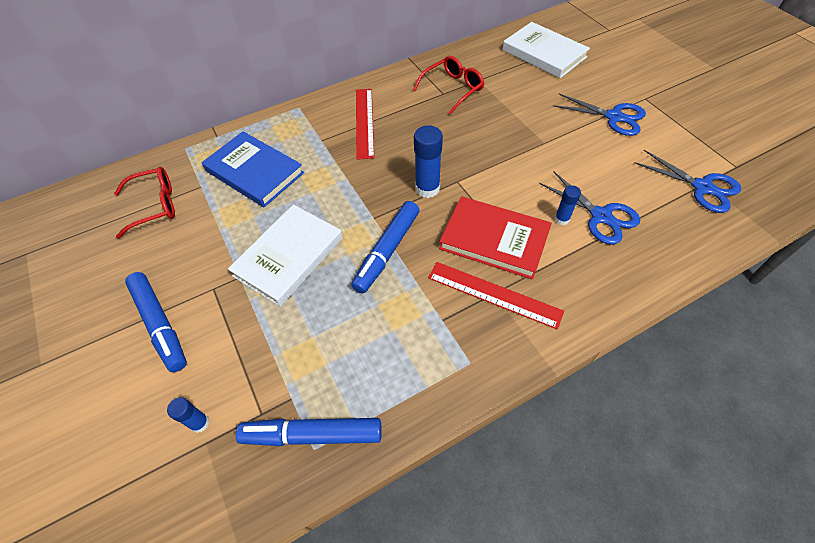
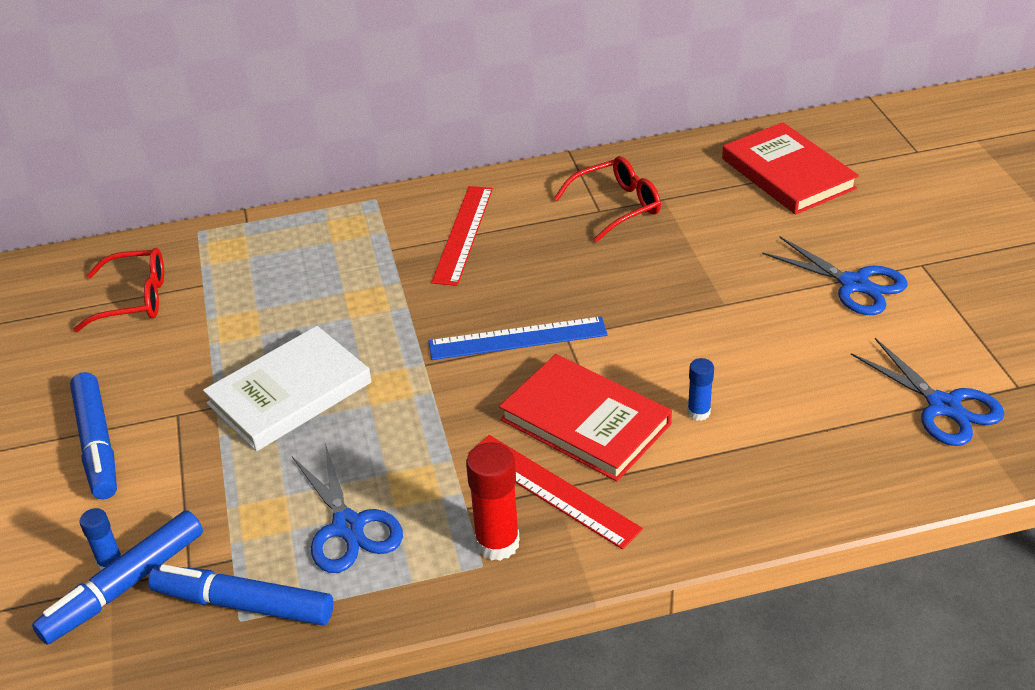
camera: 15 degrees right, 15 degrees down
(254, 172) = (282, 277): blue book -> none
(387, 251) = (426, 410): blue marker -> blue marker (124, 586)
(427, 188) = (517, 339): blue glue stick -> blue ruler
(473, 343) = (497, 543): none -> red glue stick
(544, 53) = (788, 173): white book -> red book
(601, 216) = (760, 418): blue scissors -> blue scissors (348, 526)

